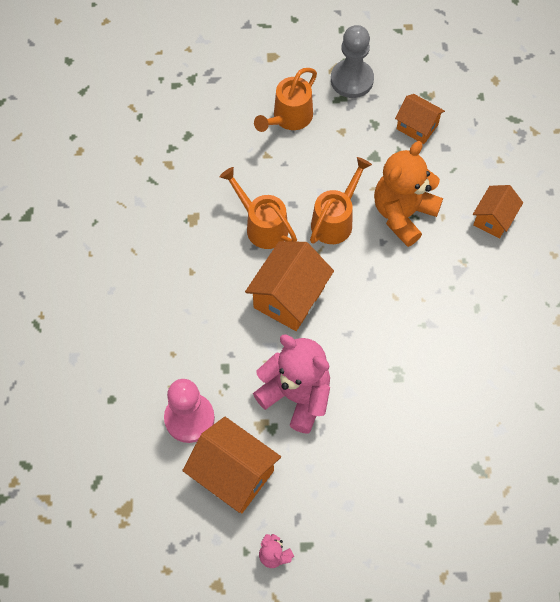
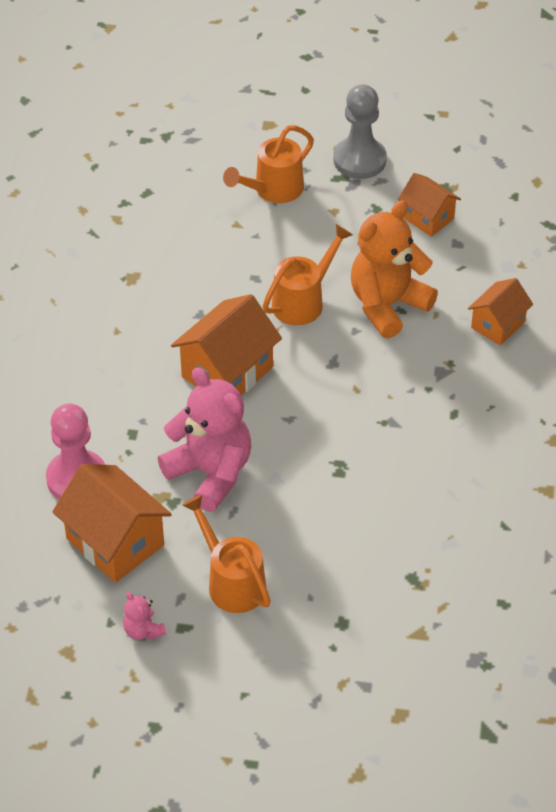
camera: 10 degrees right, 15 degrees down
(262, 225) = (213, 295): orange watering can -> orange watering can (231, 581)

